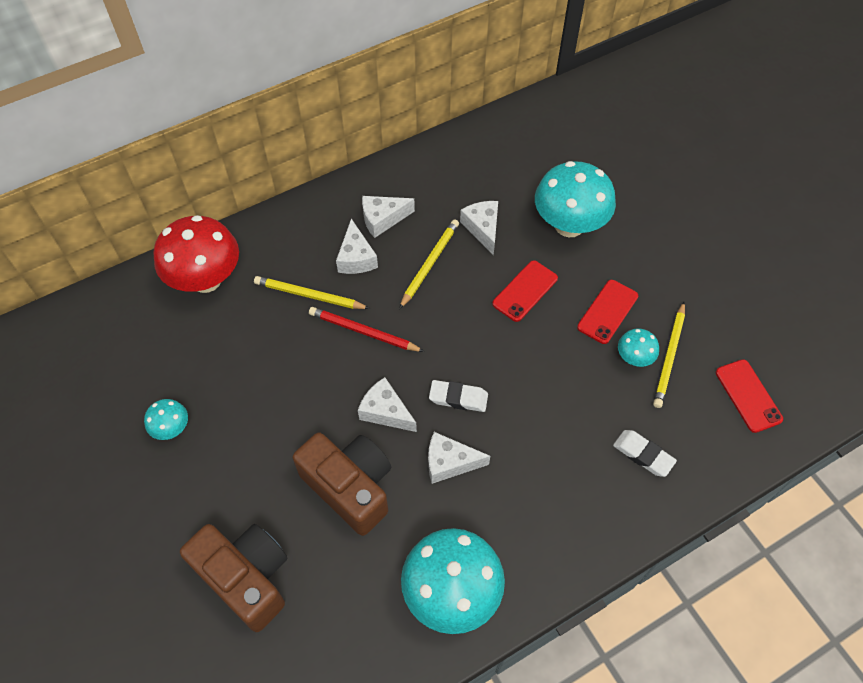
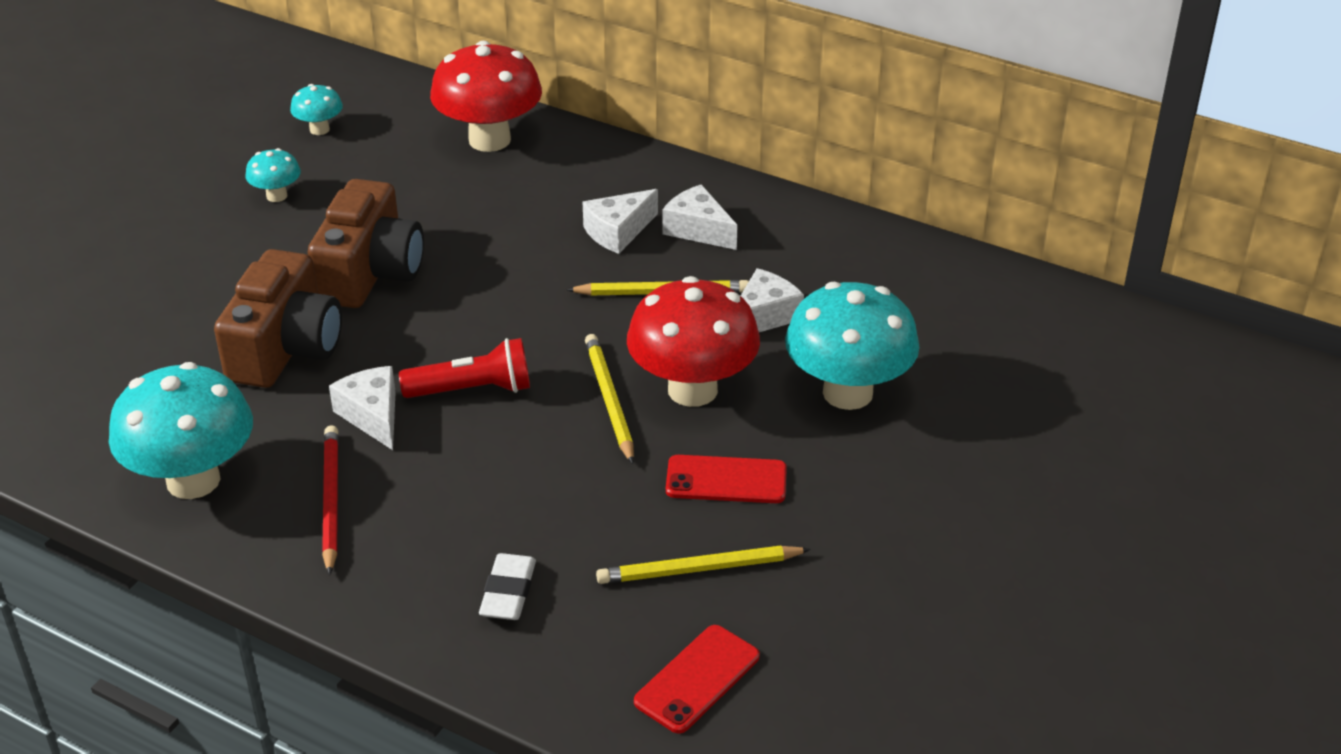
camera: 60 degrees right, 20 degrees down
(246, 578) = (125, 317): brown camera -> brown camera (370, 273)
(309, 296) = (530, 219): yellow pencil -> yellow pencil (609, 400)
(363, 332) = (511, 278): red pencil -> red pencil (330, 501)
(385, 411) = (409, 338): white cheese -> none
(458, 398) = (473, 390): white eraser -> red flashlight
(525, 291) = (692, 390): red phone -> red mushroom
(634, 358) = (666, 532): turquoise mushroom -> turquoise mushroom (319, 129)

